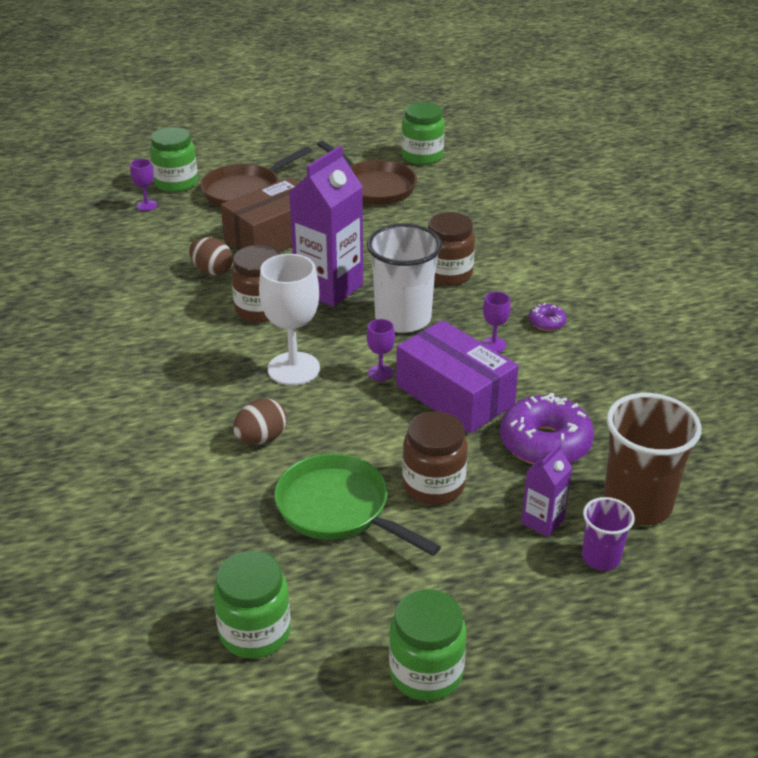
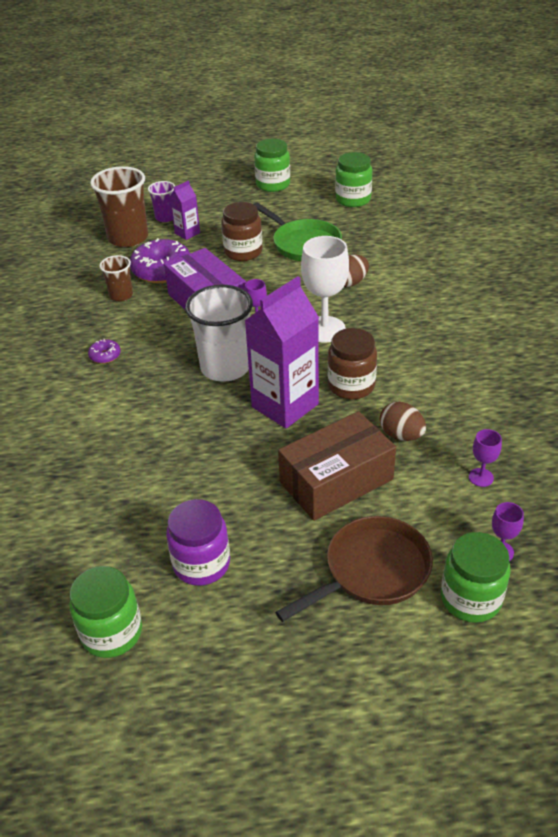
camera: 170 degrees left, 5 degrees up
(373, 187) = (201, 564): brown pan -> purple jar
(448, 274) = (166, 413): brown jar -> none
(493, 345) = (159, 339): purple goblet -> purple goblet (481, 477)
(579, 399) = (121, 295): none -> brown cup

